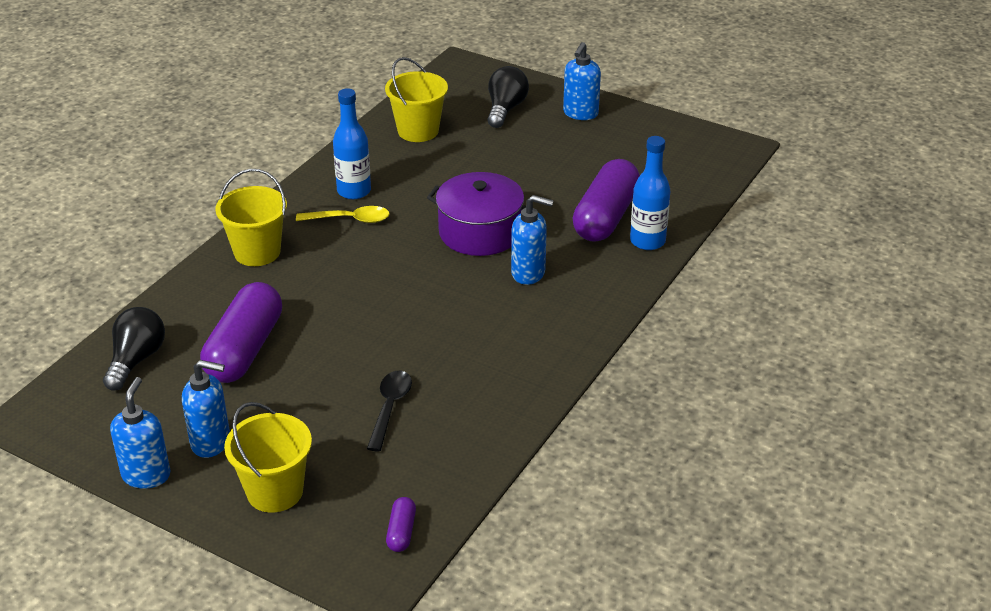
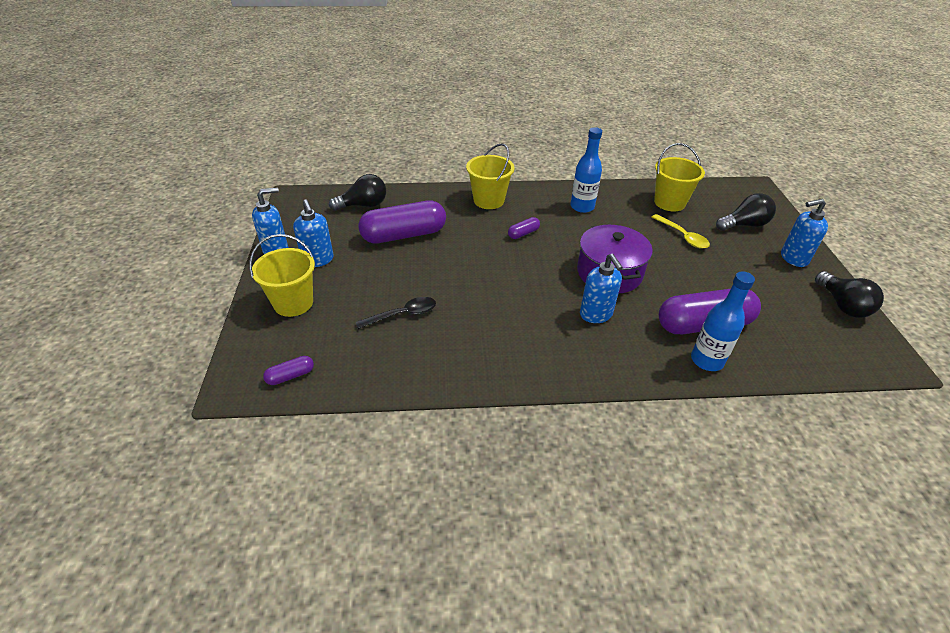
camera: 55 degrees right, 5 degrees up
(350, 219) = (555, 217): yellow spoon -> yellow spoon (682, 236)
(351, 257) = (523, 233): none -> purple capsule
(660, 128) = (842, 305): none -> black light bulb

